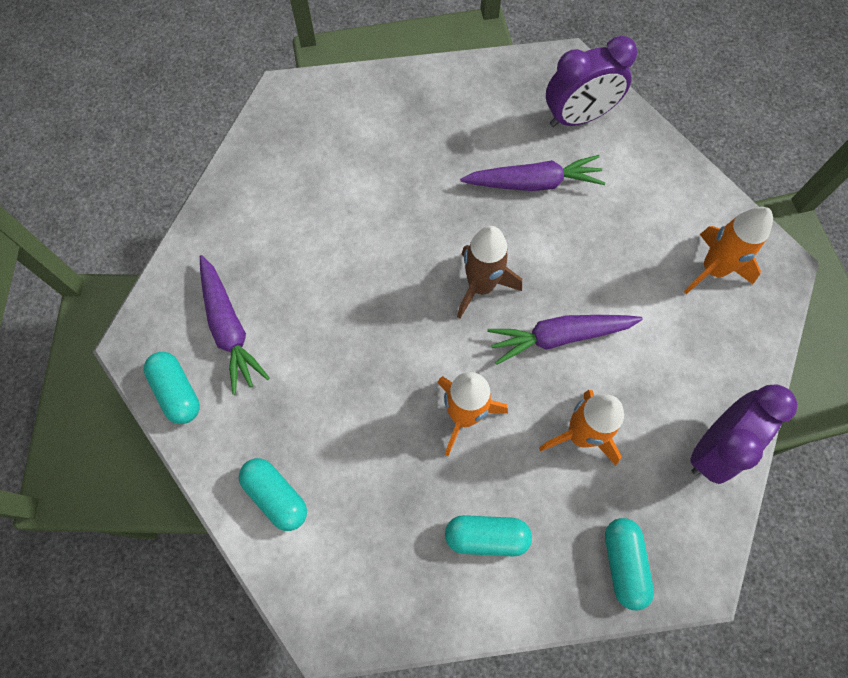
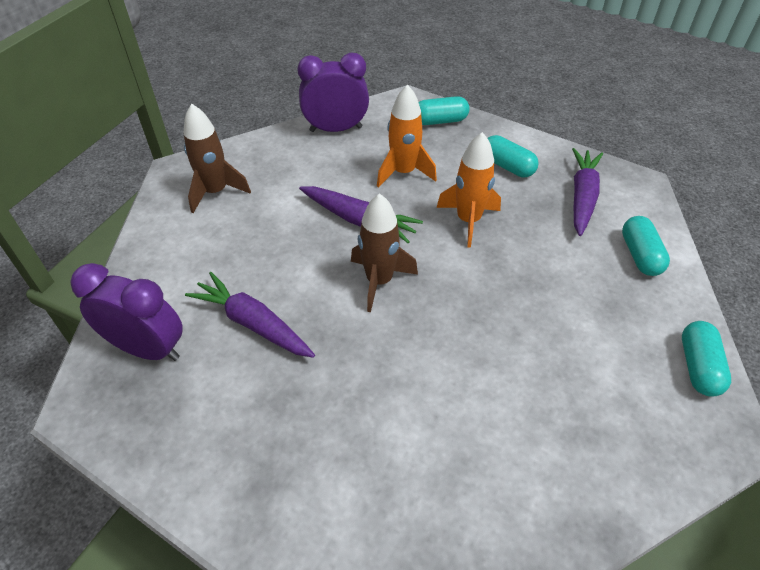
camera: 140 degrees left, 20 degrees down
(229, 329) = (623, 387): purple carrot -> purple carrot (582, 196)
(623, 563) = (440, 121): turquoise capsule -> turquoise capsule turned 45 degrees clockwise
(713, 269) = (216, 192): orange rocket -> brown rocket

